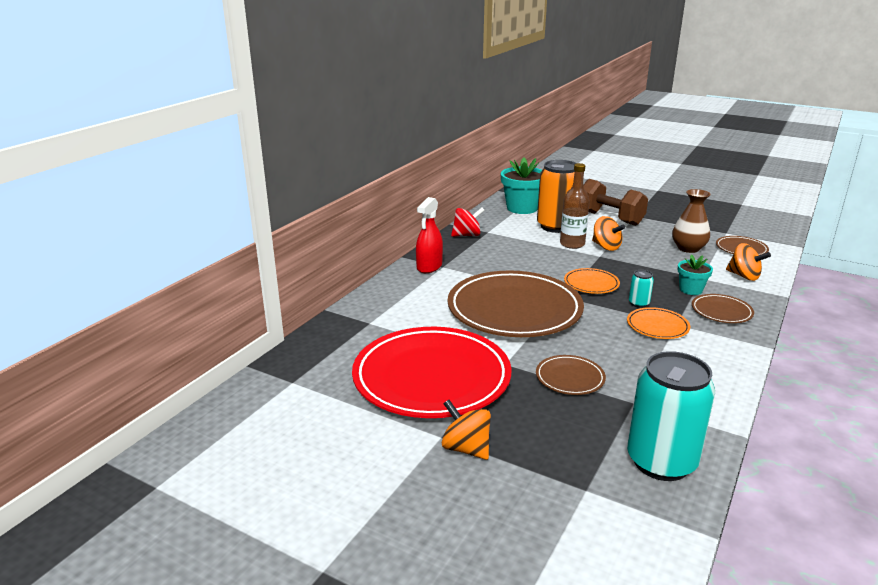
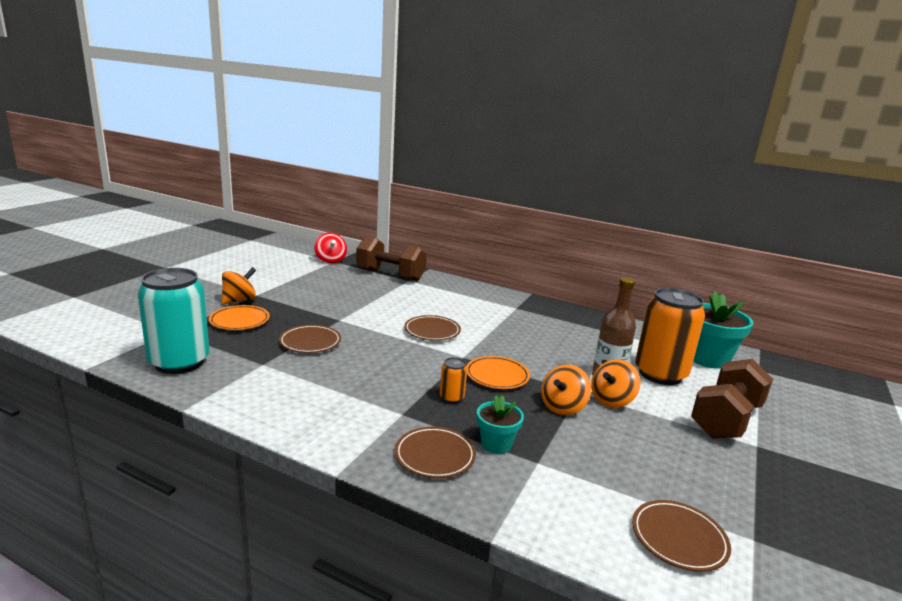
camera: 85 degrees right, 5 degrees down
(351, 335) = (390, 275): none -> brown dumbbell
(429, 267) = (513, 302): red spray bottle -> none
(431, 377) = (327, 295): red plate -> none
(467, 235) = (598, 322): red spinning top -> red spinning top (330, 260)
(514, 310) = (432, 331): brown plate -> brown plate, size x0.44
(638, 303) = (451, 398): turquoise can -> orange can
(657, 326) = (397, 400): orange plate -> orange plate (239, 321)
(688, 248) = (646, 473): brown vase -> none
(744, 276) = (558, 509): orange spinning top -> orange spinning top (563, 407)

